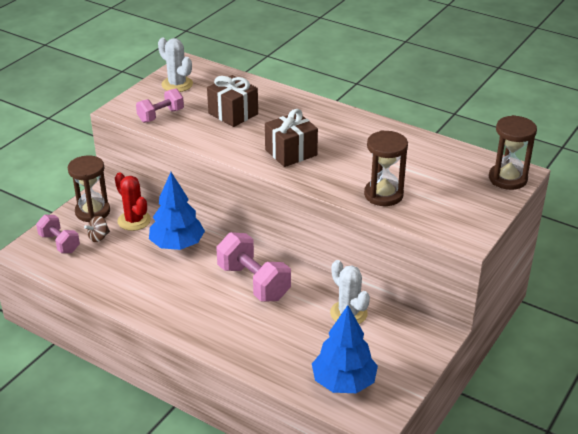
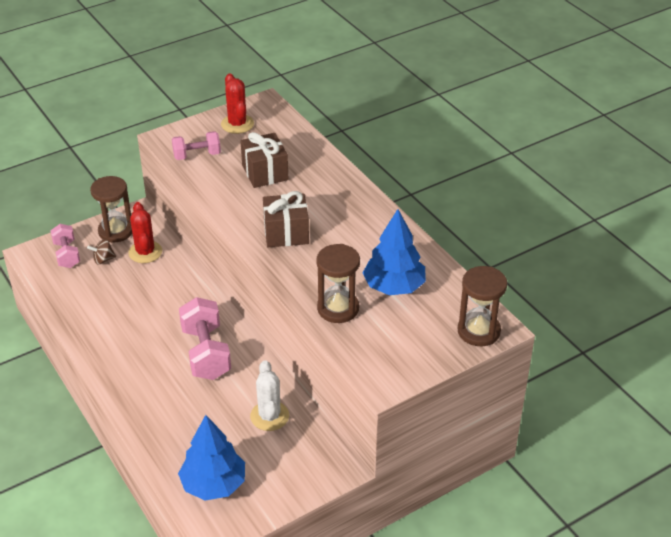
camera: 25 degrees right, 5 degrees up
(177, 84) = (237, 124): white cactus -> red cactus
(177, 244) = (166, 290): blue tree -> blue tree (394, 286)

